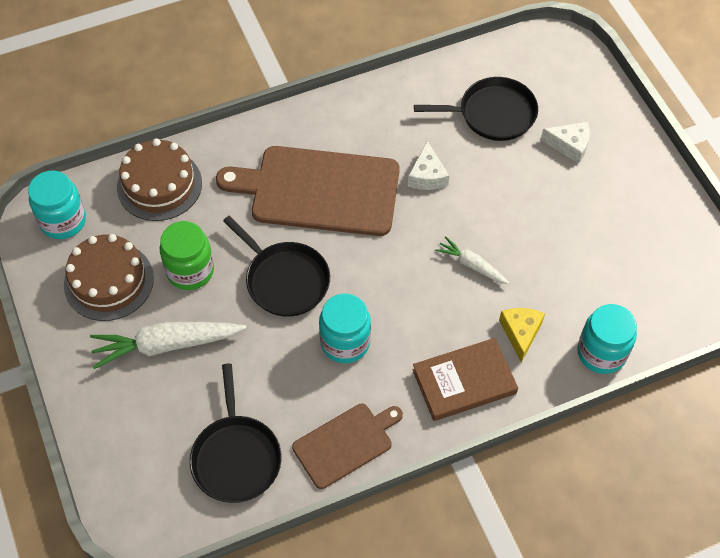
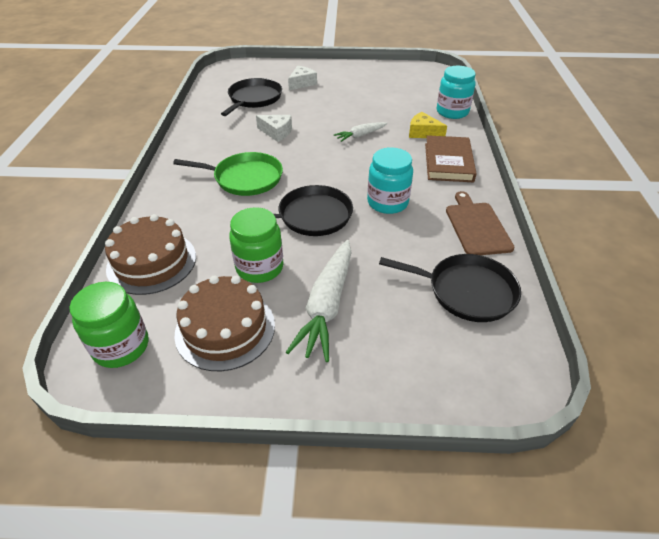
camera: 65 degrees left, 15 degrees down
(63, 221) = (121, 346): turquoise jar -> green jar
(319, 190) = (245, 178): brown cutting board -> green pan

